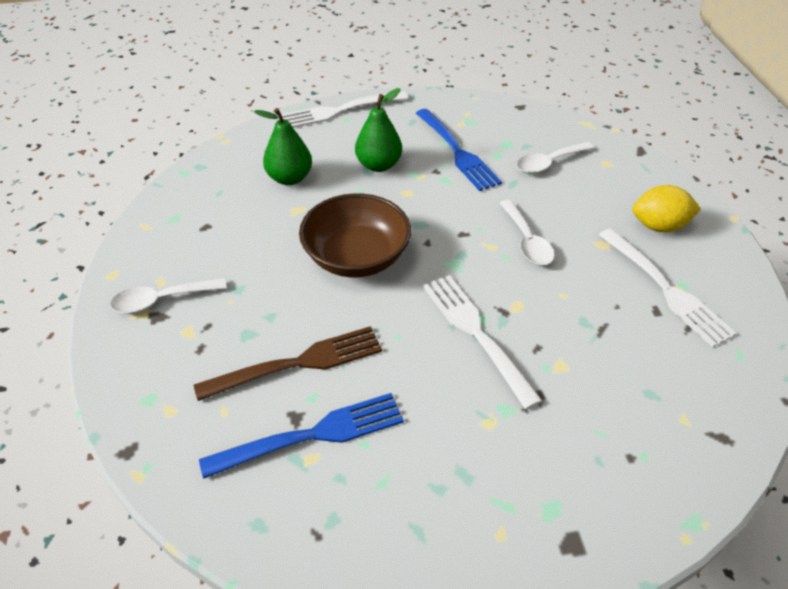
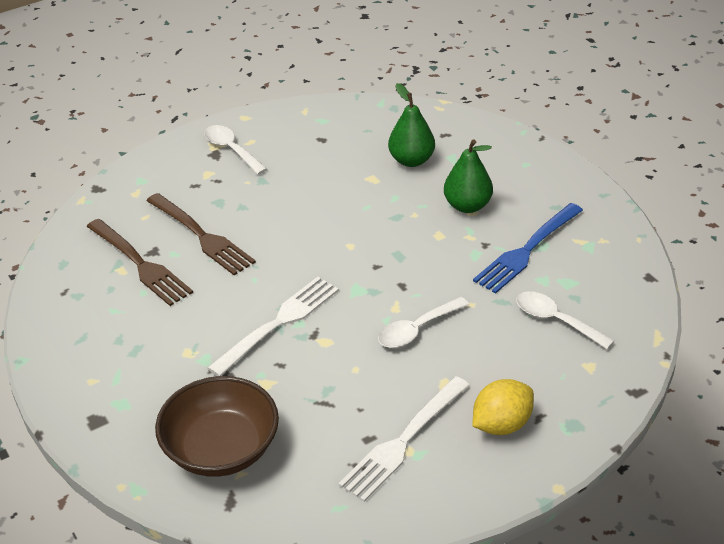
camera: 70 degrees right, 5 degrees down
(312, 435) = (140, 264): blue fork -> brown fork
(339, 111) = (536, 155): white fork -> none
(356, 257) = (332, 230): brown bowl -> brown bowl (221, 449)
(659, 226) = (501, 424): yellow lemon -> yellow lemon turned 75 degrees clockwise

